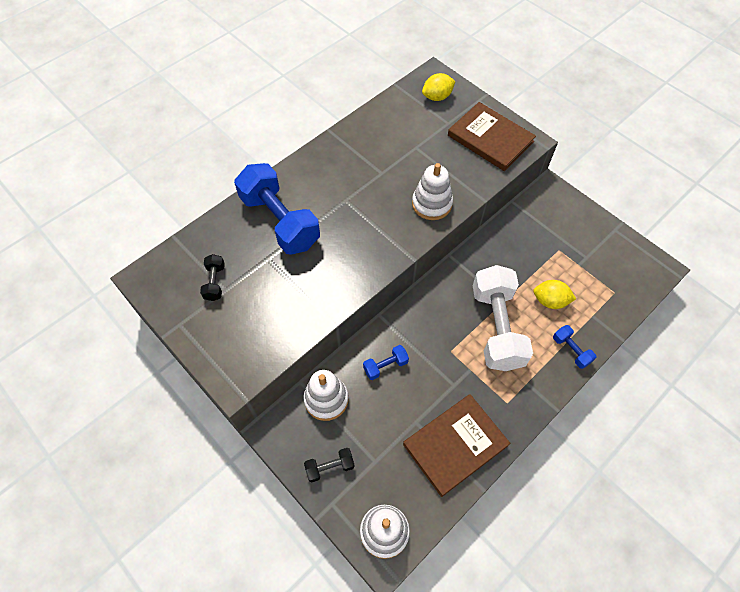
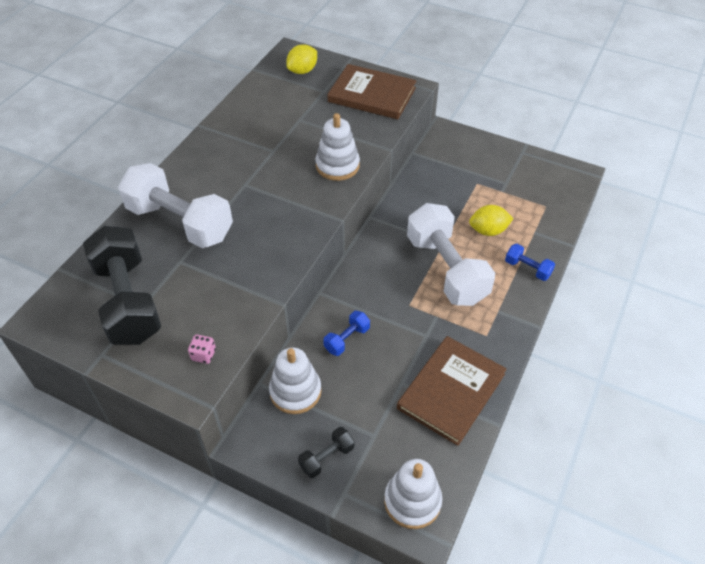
camera: 20 degrees left, 10 degrees down
(215, 282) = (128, 301): black dumbbell -> black dumbbell, size x2.31
(256, 351) = (203, 355): none -> pink dice
(280, 221) = (180, 222): blue dumbbell -> white dumbbell

